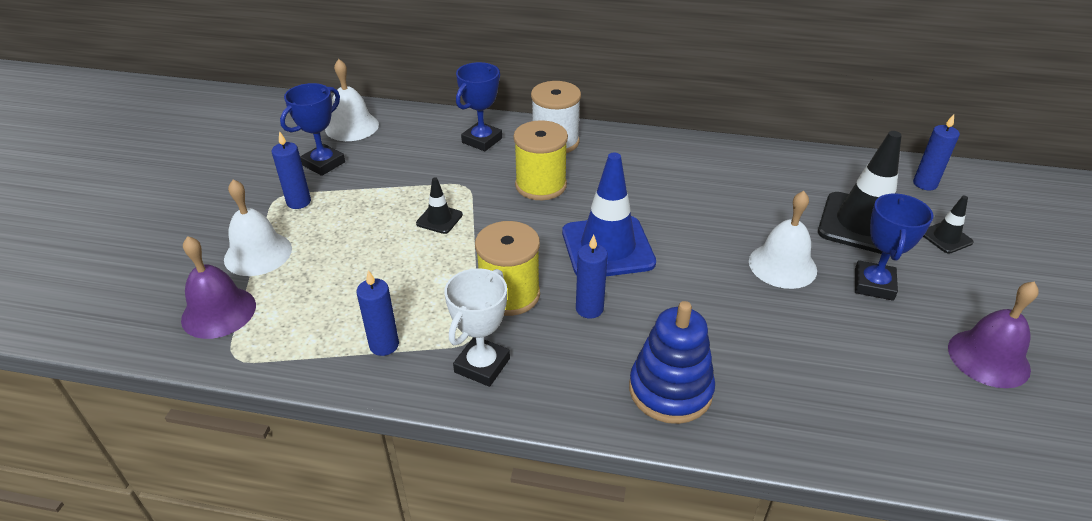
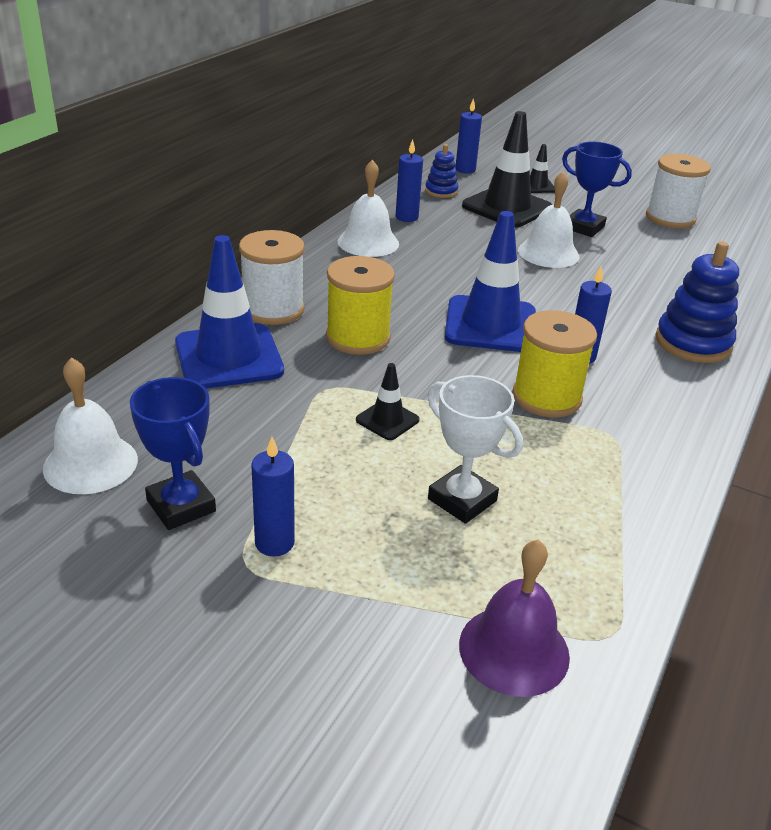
camera: 75 degrees left, 5 degrees down
(258, 253) = (388, 598): white bell -> white bell (368, 242)
(384, 345) = (610, 498): blue candle -> blue candle (406, 217)
(482, 140) = (229, 357): blue trophy -> blue traffic cone
(482, 365) = (651, 435): white trophy -> white trophy (462, 500)
(851, 178) = (441, 191): none -> blue stacking toy
(988, 358) = (670, 218): purple bell -> white spool

